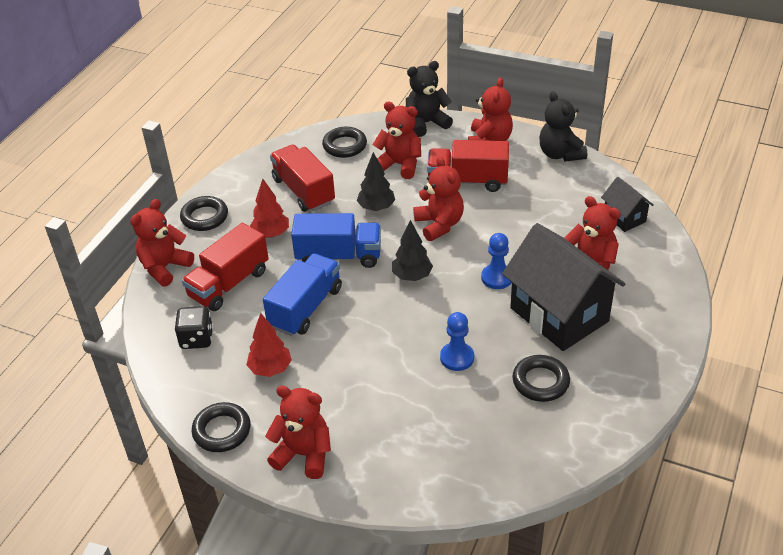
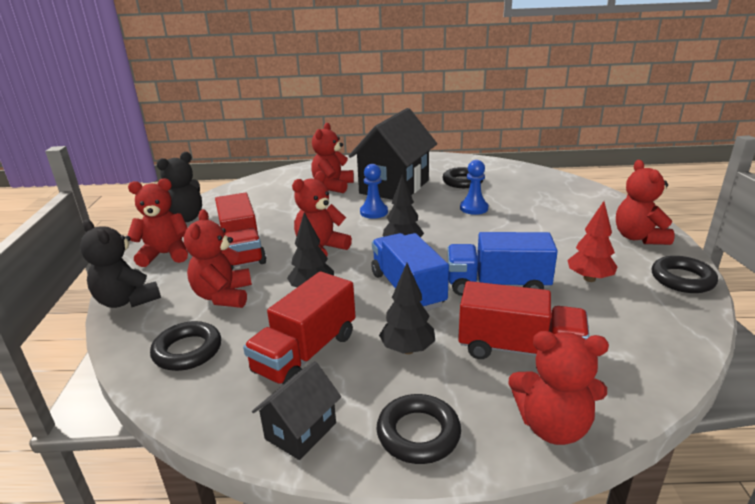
camera: 115 degrees left, 15 degrees down
(196, 339) = (618, 338): black dice -> none
(271, 234) = (407, 349): red tree -> black tree
(624, 218) = (269, 184): black house -> black house (301, 431)

